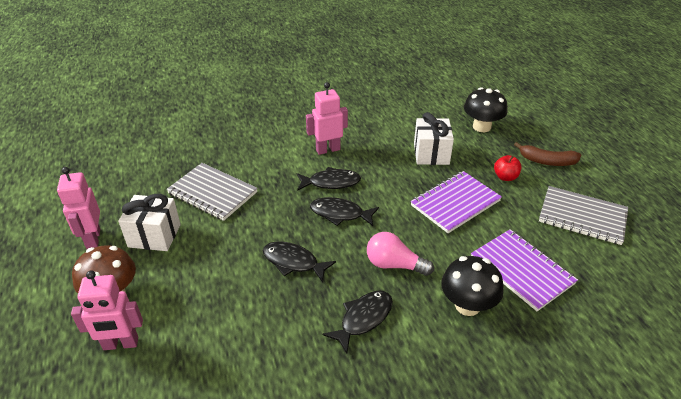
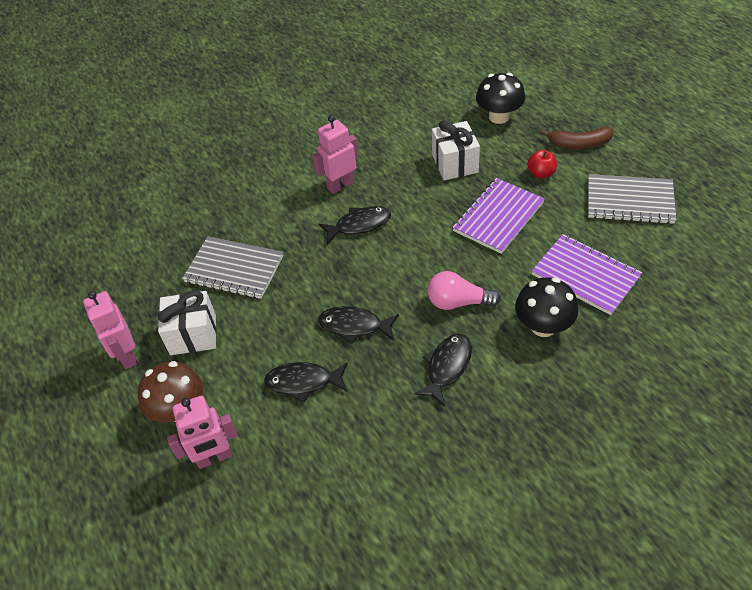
camera: 10 degrees left, 10 degrees up
(340, 214) = (382, 259): black fish -> black fish (303, 382)

